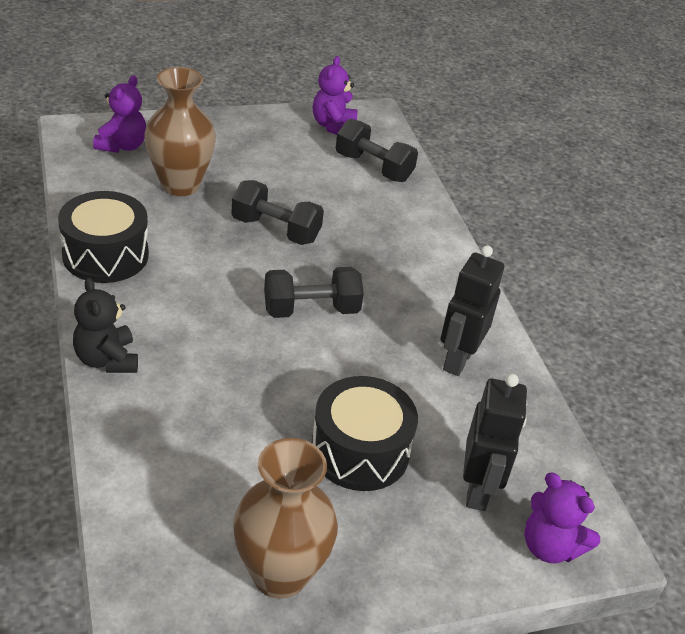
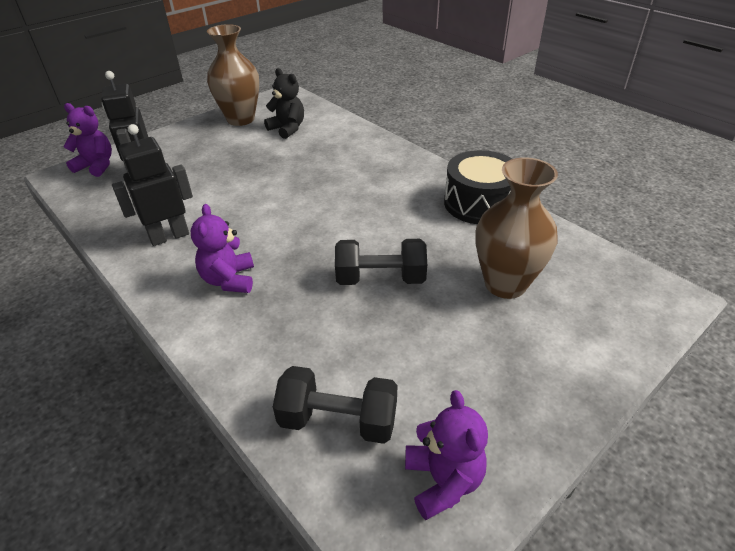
camera: 160 degrees right, 0 degrees up
(107, 359) = (401, 155): black teddy bear -> black teddy bear (287, 129)
(122, 146) = (608, 301): purple teddy bear -> purple teddy bear (229, 280)
(311, 310) = (301, 226): black dumbbell -> none
(360, 451) = (222, 167): black drum -> none
(457, 360) = (169, 236): black robot -> black robot turned 120 degrees counterclockwise

